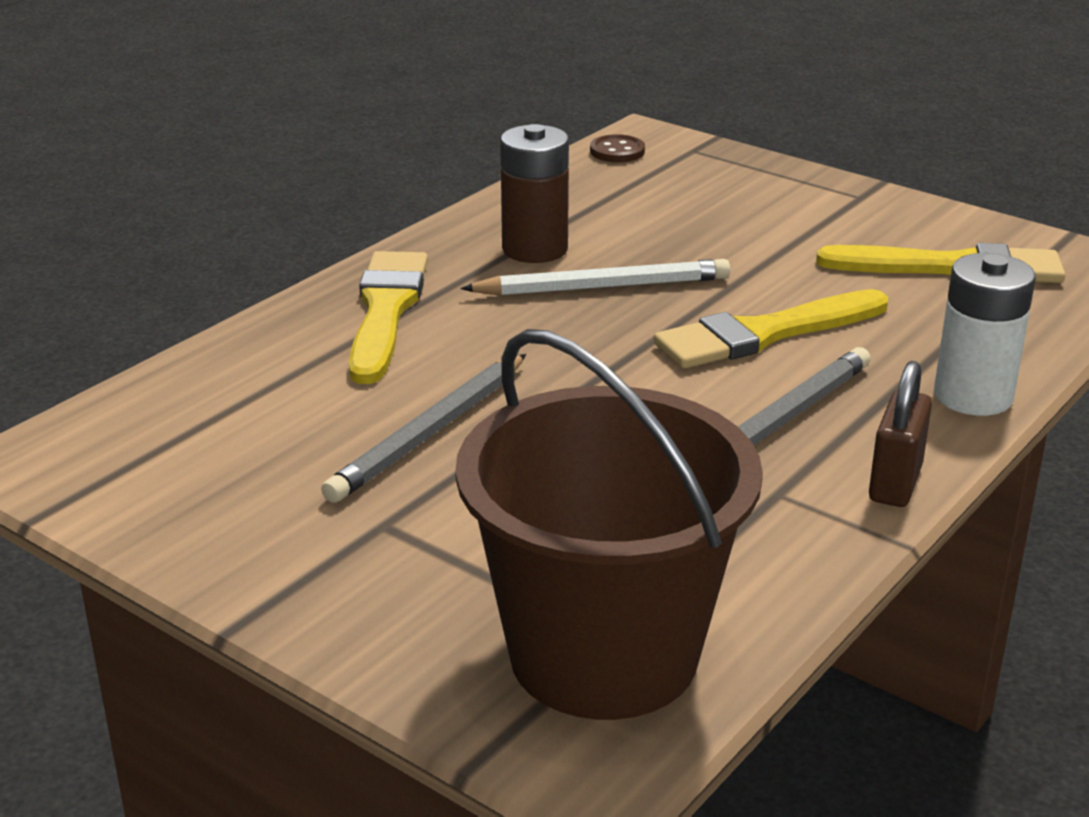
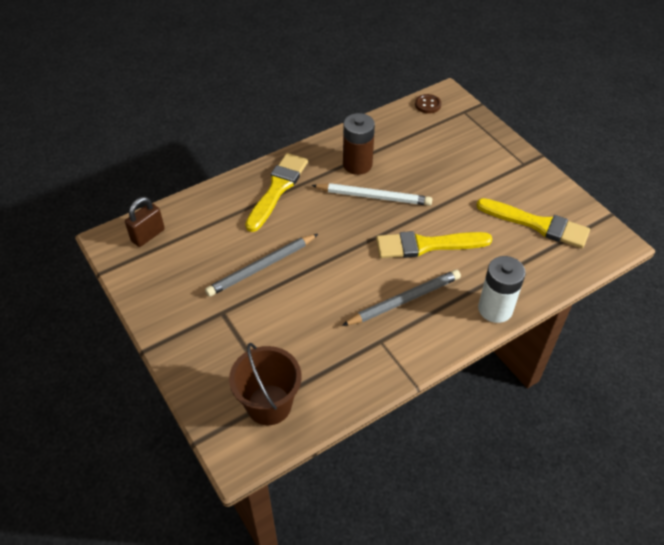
camera: 20 degrees right, 20 degrees up
(603, 655) = (269, 404): brown bucket -> brown bucket, size x0.62
(895, 483) = (431, 350): brown padlock -> brown padlock (148, 235)

